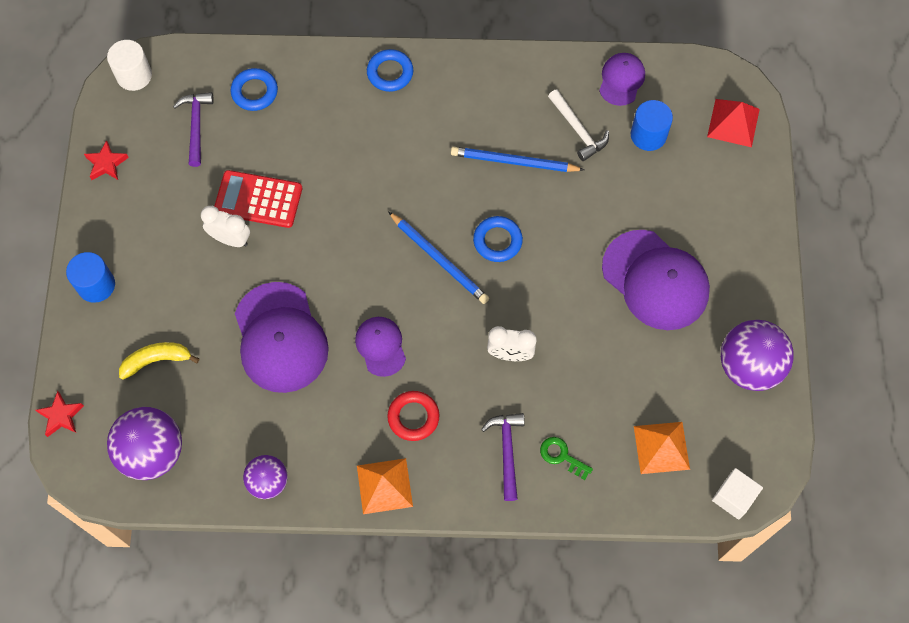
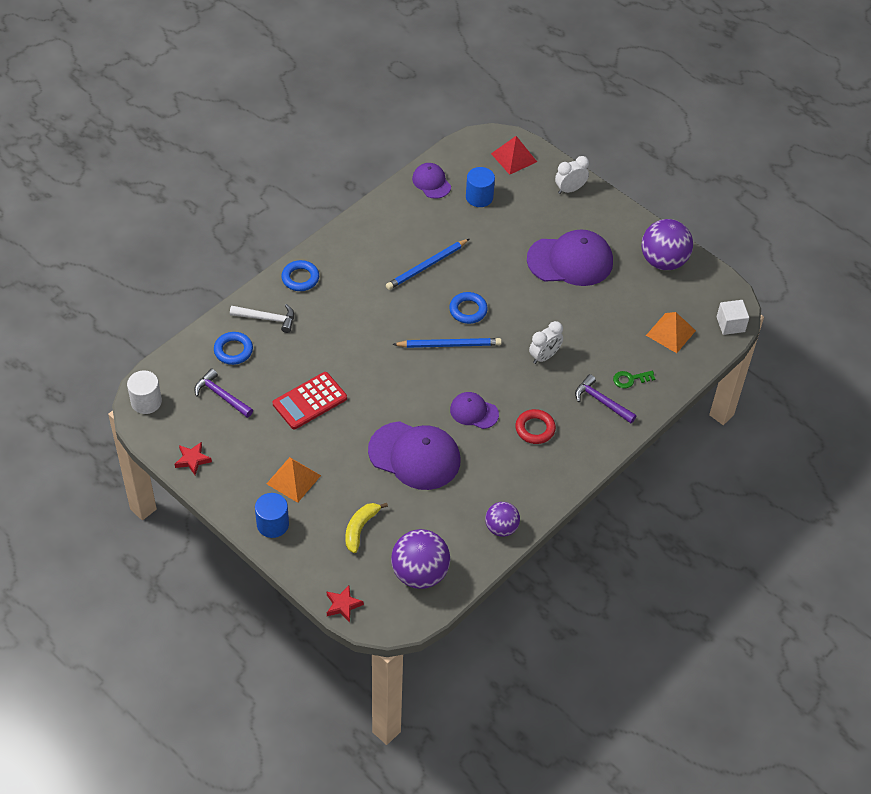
camera: 50 degrees left, 15 degrees down
(230, 239) = (320, 433): white clock -> white clock (570, 189)
(384, 486) = (563, 473): orange pyramid -> orange pyramid (293, 479)
(578, 130) = (440, 224): white hammer -> white hammer (267, 319)

